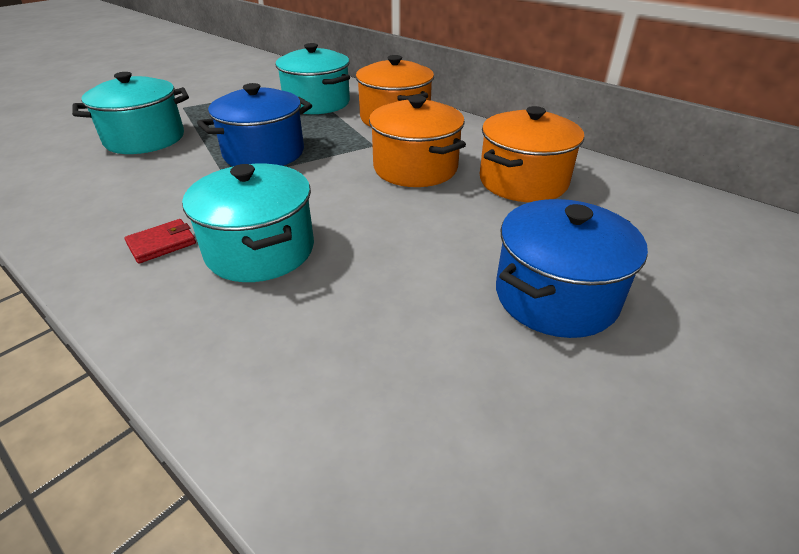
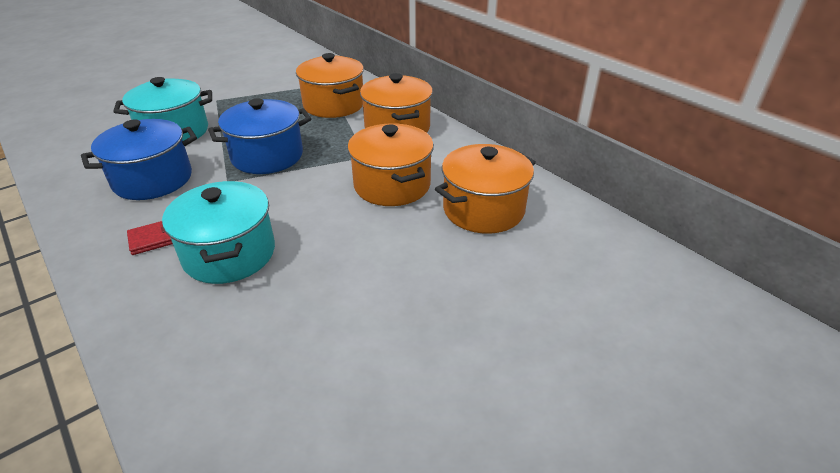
camera: 10 degrees right, 0 degrees up
(317, 103) = (333, 105): turquoise pot -> orange pot
(555, 296) = (454, 330): blue pot -> blue pot (153, 179)

